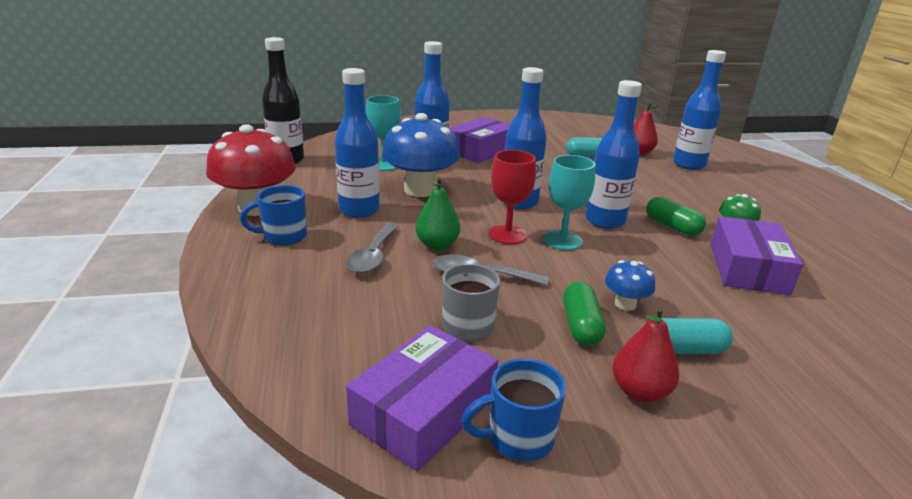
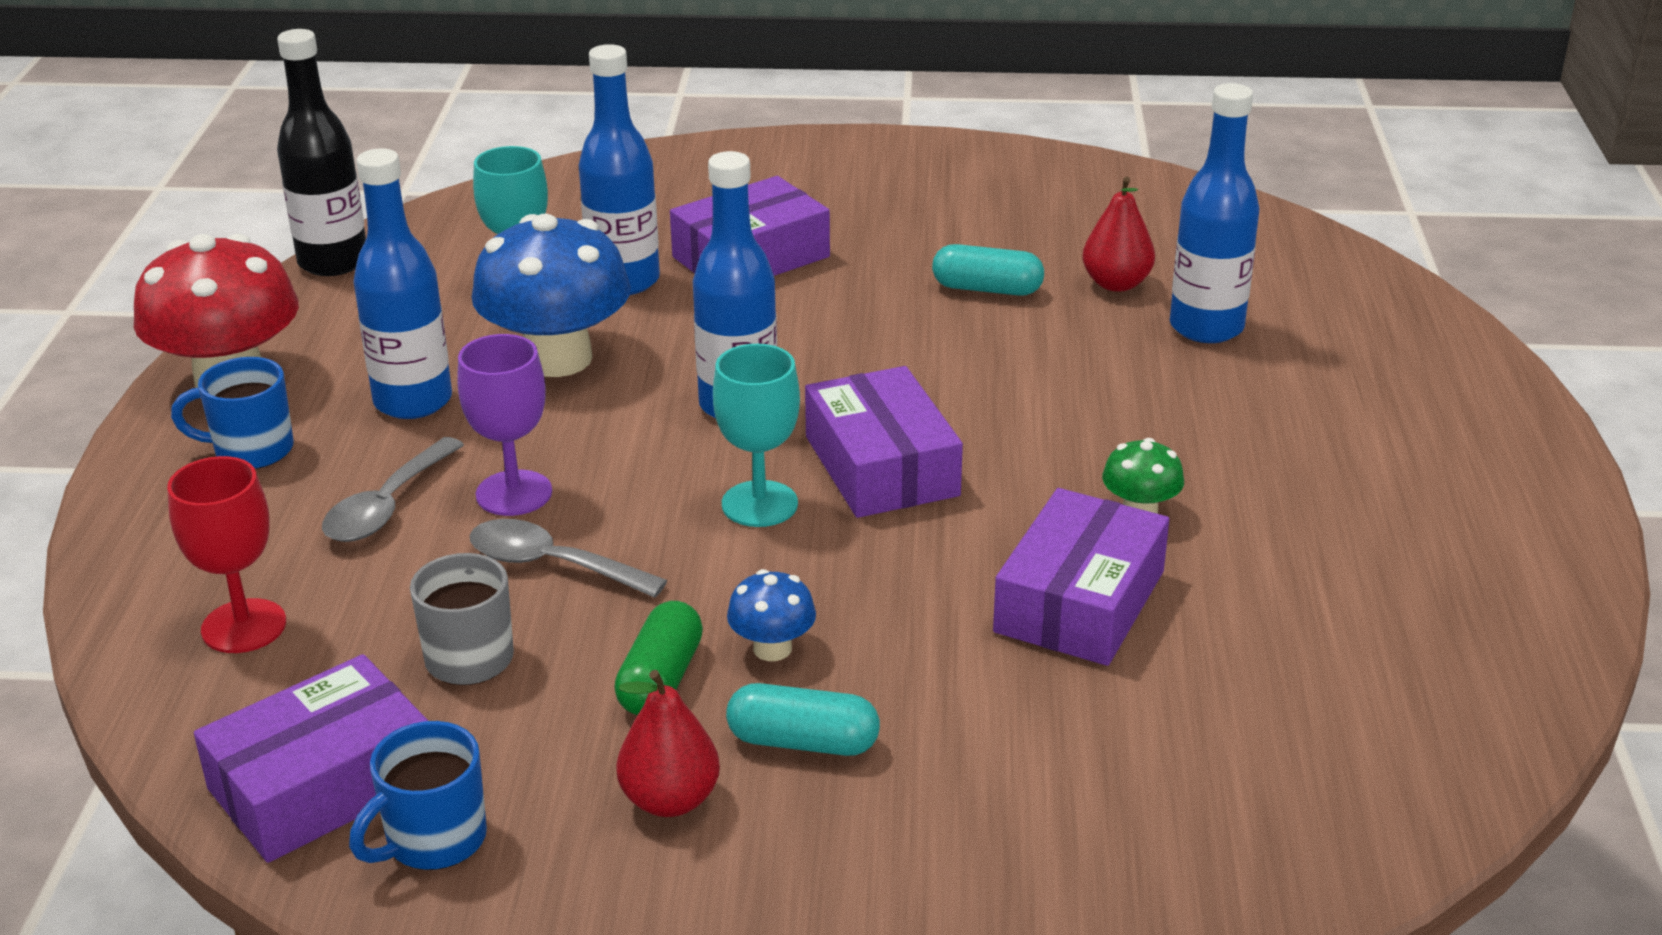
camera: 15 degrees right, 5 degrees up
(437, 245) = (514, 493): green pear -> purple goblet
(507, 235) = (661, 482): red goblet -> red goblet (244, 626)
(518, 438) = (433, 840): blue mug -> blue mug turned 45 degrees counterclockwise
(605, 221) = (881, 466): blue bottle -> purple box
(672, 227) = (1013, 491): green capsule -> none

